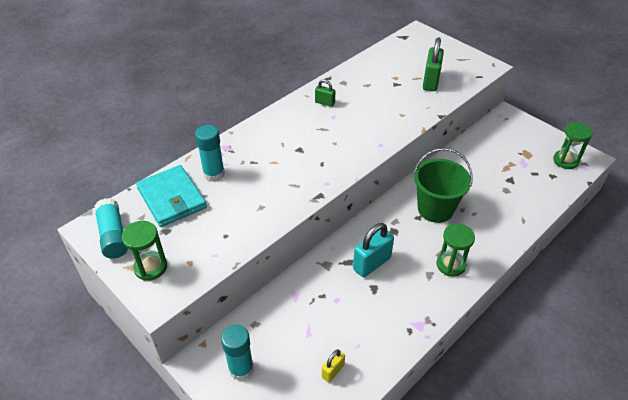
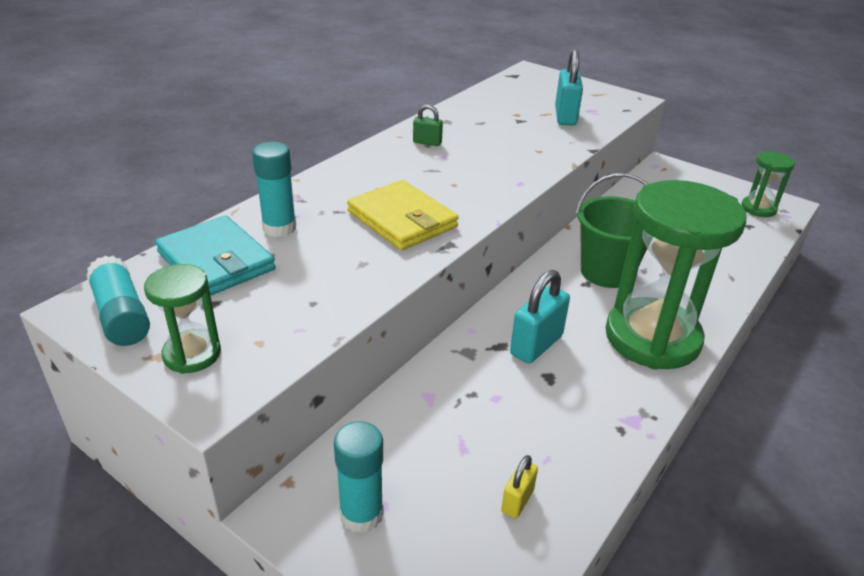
camera: 10 degrees left, 10 degrees down
(293, 172) = (402, 219): none -> yellow wallet
(430, 81) = (565, 116): green padlock -> turquoise padlock
(450, 265) = (652, 338): green hourglass -> green hourglass, size x2.14

